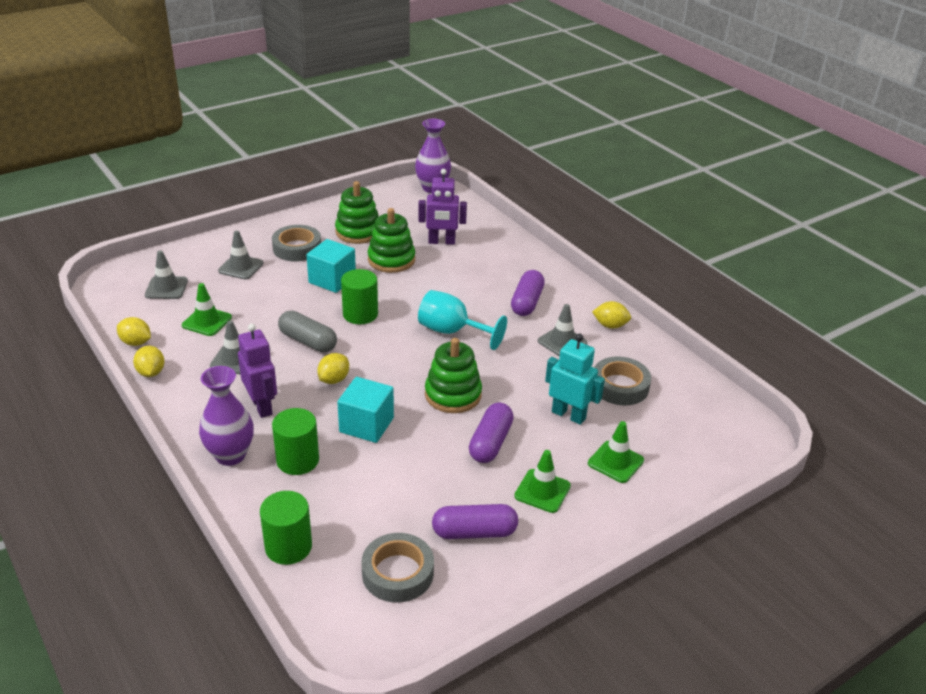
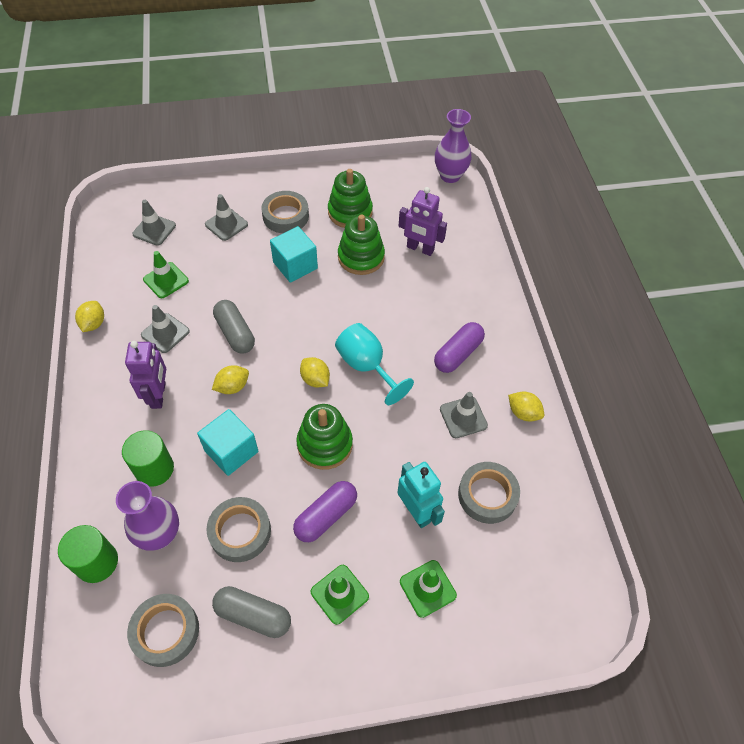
camera: 25 degrees right, 20 degrees up
(136, 342) = (99, 285): yellow lemon -> yellow lemon (315, 379)
(230, 455) = (106, 441): purple vase -> purple vase (160, 535)
(360, 314) = (297, 316): green cylinder -> none
(418, 478) = (240, 532): none -> grey tape
(474, 532) = (253, 615): purple capsule -> grey capsule

